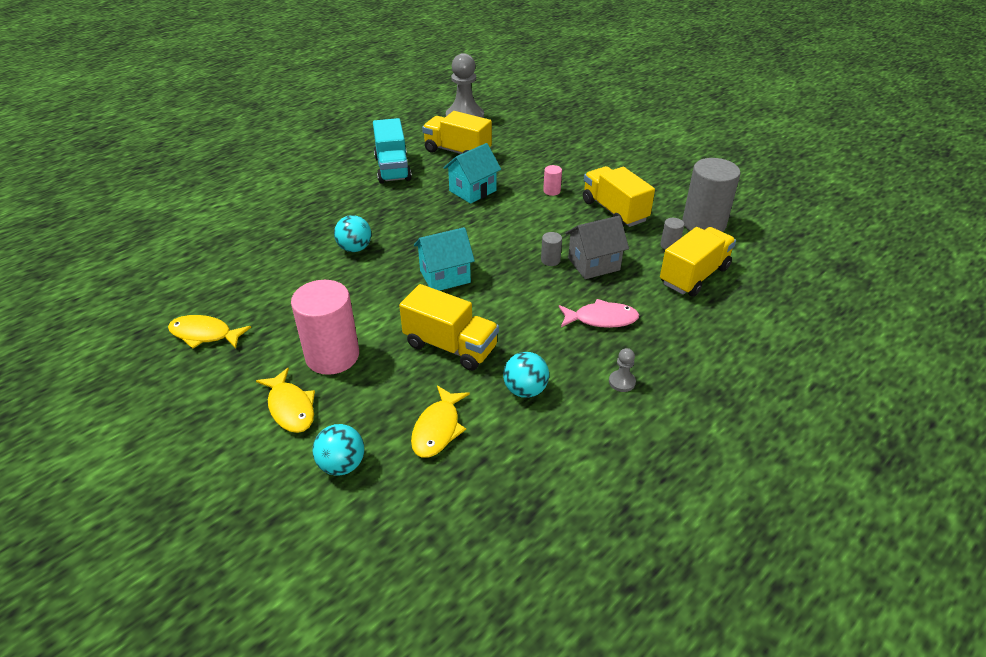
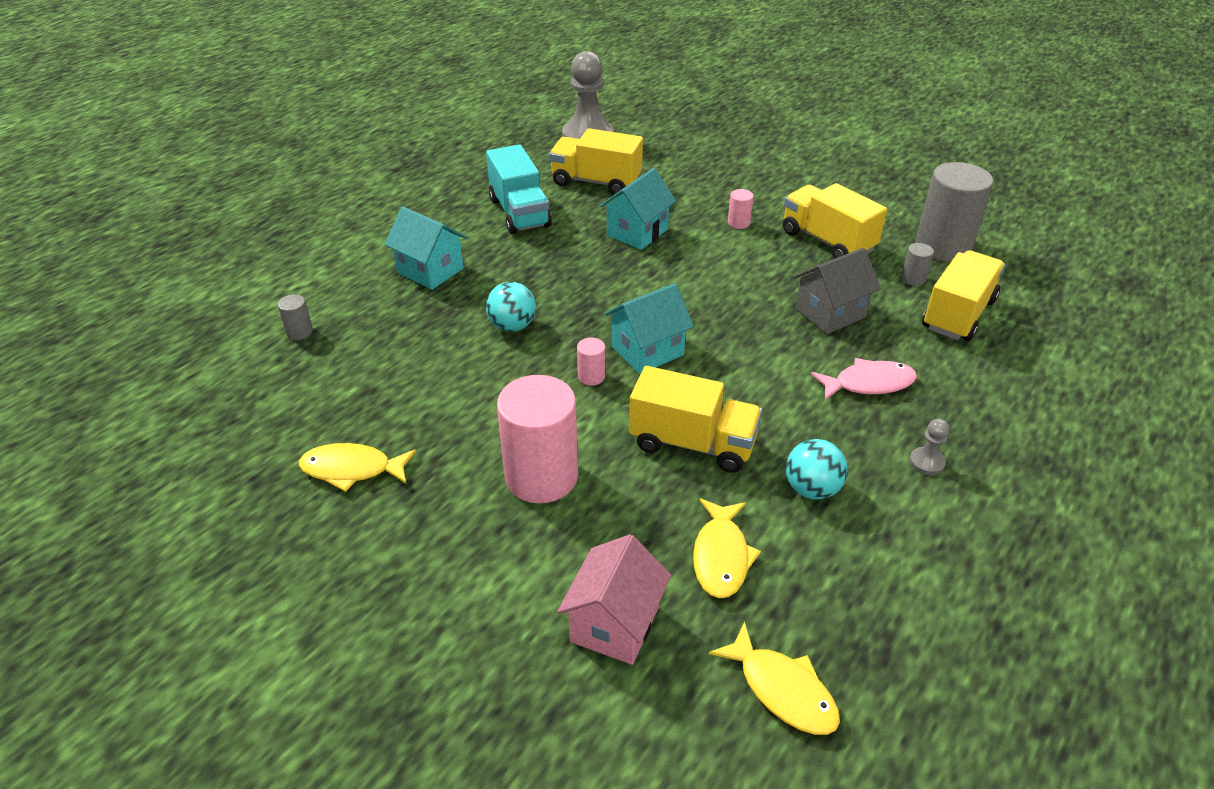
camera: 10 degrees left, 0 degrees up
(290, 407) = (513, 555): yellow fish -> yellow fish (782, 689)
(313, 203) = (430, 271): none -> turquoise house
(342, 465) = (614, 624): turquoise ball -> pink house
(396, 290) = (591, 376): none -> pink cylinder
(550, 260) = (774, 314): grey cylinder -> grey cylinder (299, 332)

